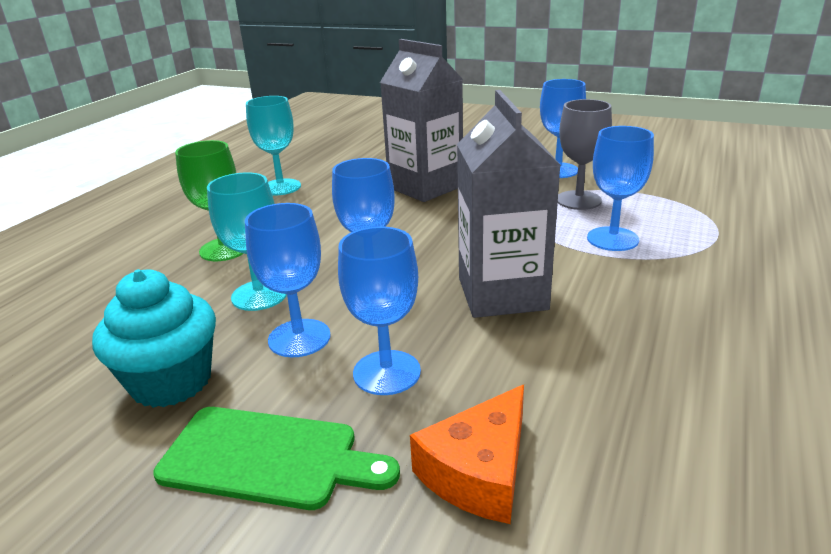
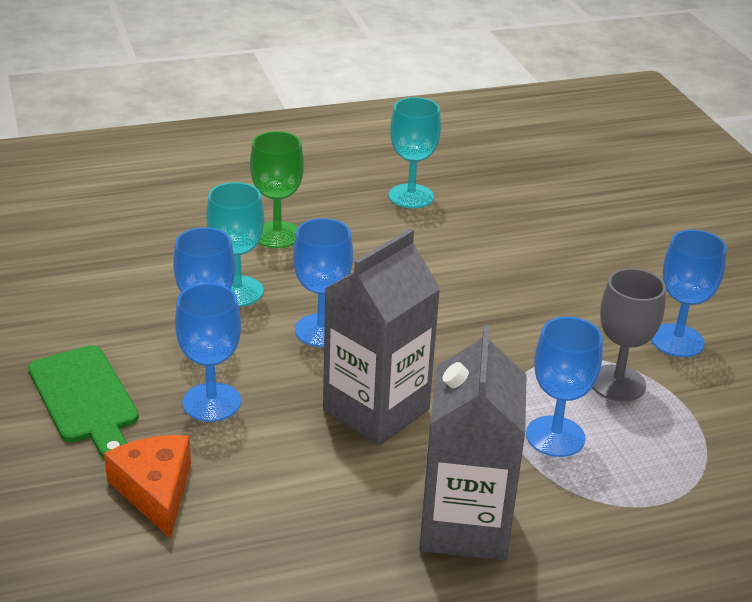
camera: 45 degrees right, 5 degrees up
(171, 381) = (109, 317): turquoise cupcake -> none
(425, 187) = (520, 275): grey carton -> grey carton (465, 525)
(479, 471) = (155, 491): orange cheese -> orange cheese turned 75 degrees clockwise

